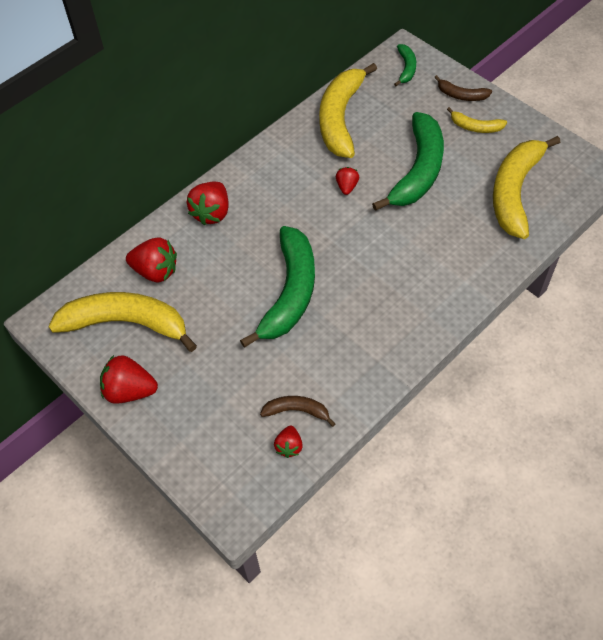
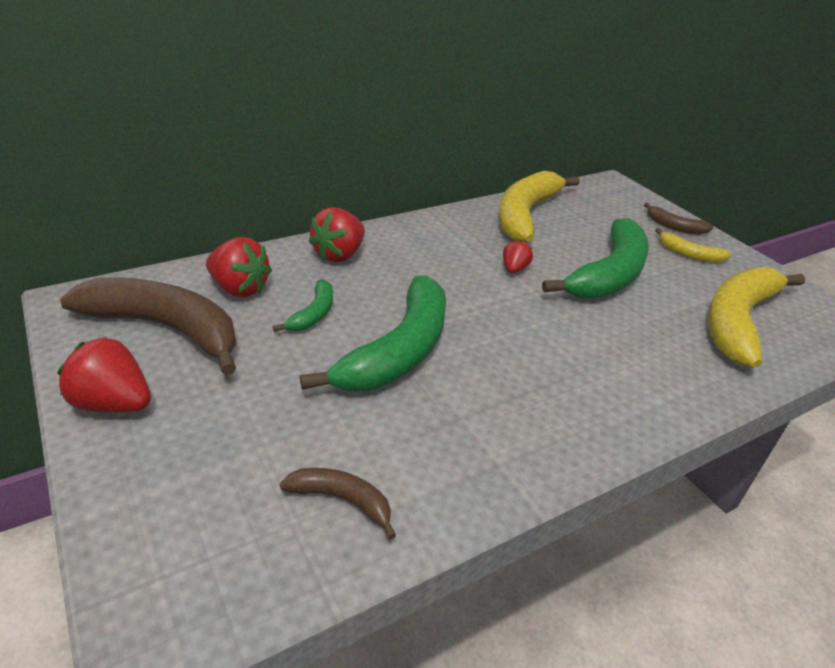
camera: 10 degrees right, 20 degrees down
(126, 323) = (166, 328): yellow banana -> brown banana
(289, 446) = (304, 551): red strawberry -> none
(406, 68) = (612, 195): green banana -> green banana (314, 313)

